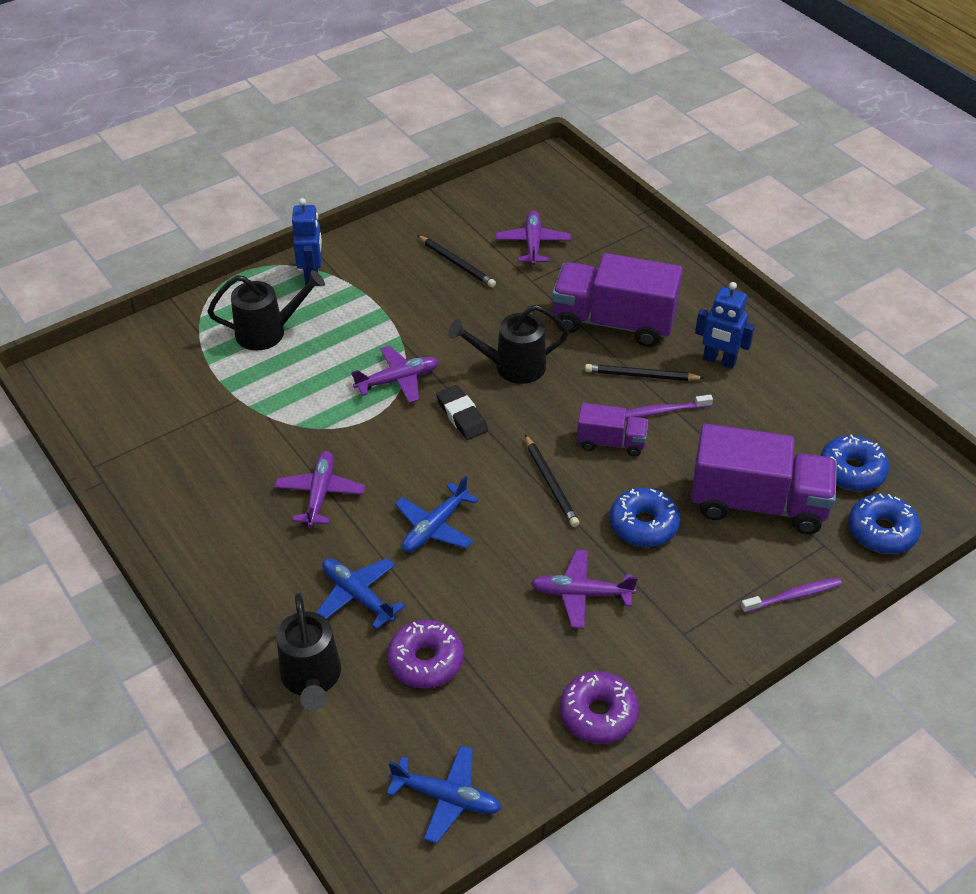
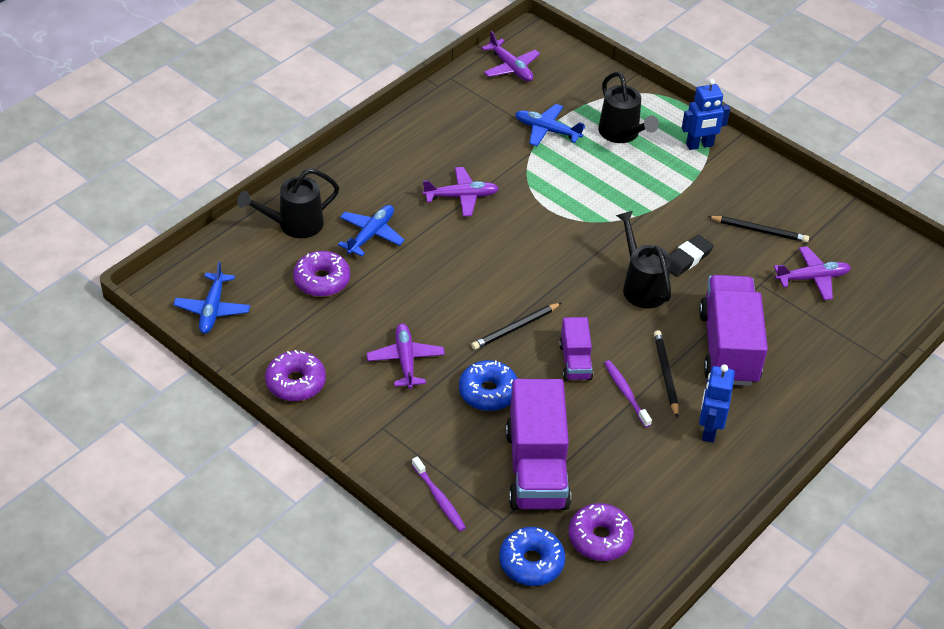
camera: 75 degrees right, 0 degrees up
(398, 380) = (597, 218): purple plane -> purple plane (511, 67)
(435, 527) = (448, 265): blue plane -> blue plane (547, 130)
(456, 263) = (759, 231): black pencil -> black pencil turned 105 degrees counterclockwise
(462, 416) = (571, 263): black eraser -> black eraser (687, 259)
(851, 471) = (600, 538): blue donut -> purple donut

